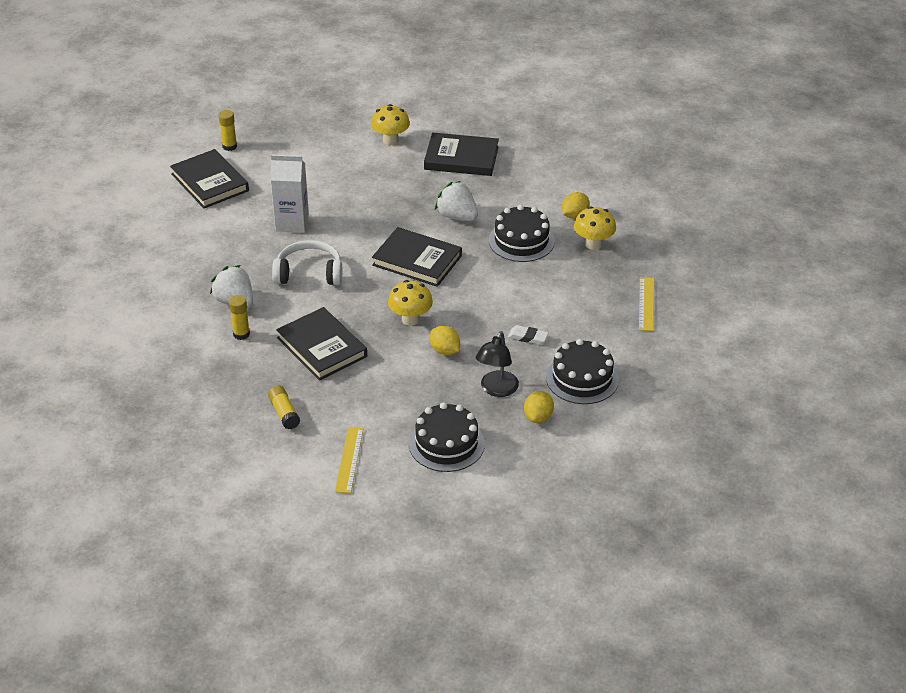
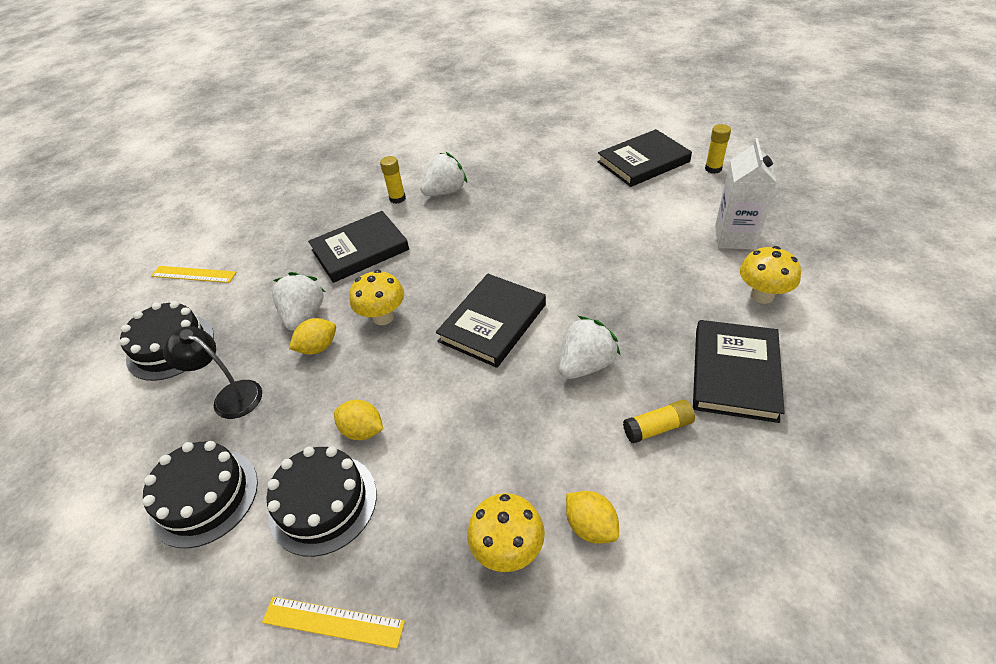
camera: 100 degrees right, 5 degrees up
(284, 413) = (278, 231): yellow glue stick -> yellow glue stick (658, 428)
(292, 223) = (572, 219): white carton -> white carton (735, 237)
(309, 273) = (482, 236): white headphones -> none
(408, 367) = (304, 315): none -> white strawberry
(521, 241) = (525, 441): black cake -> black cake (323, 503)
(528, 337) = (311, 435): white eraser -> none
(538, 417) = (162, 437): yellow lemon -> yellow lemon (363, 431)

